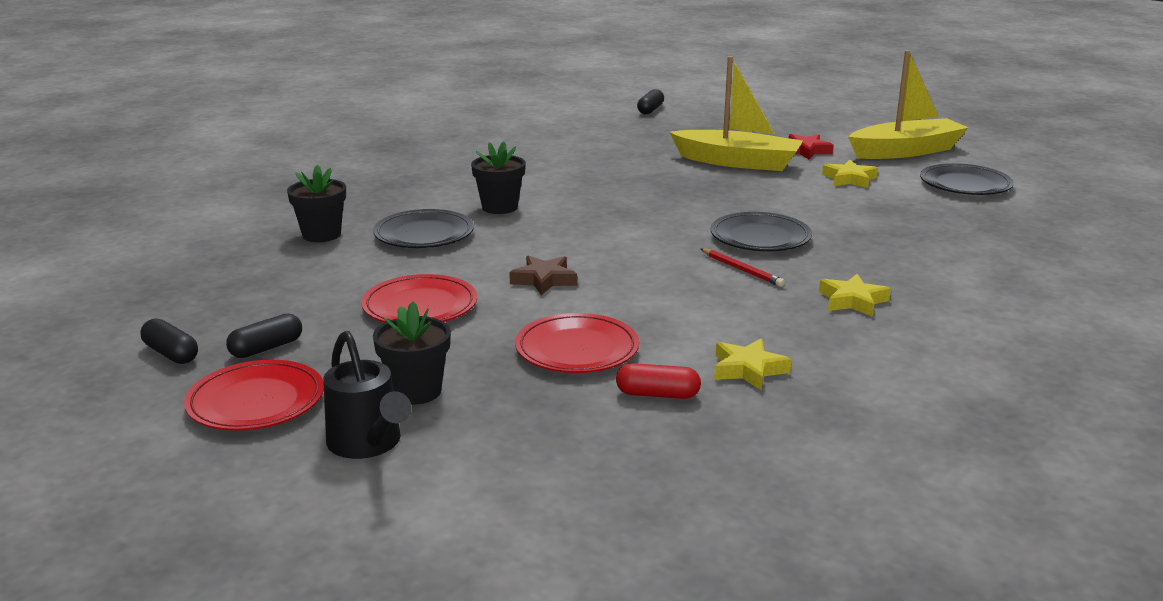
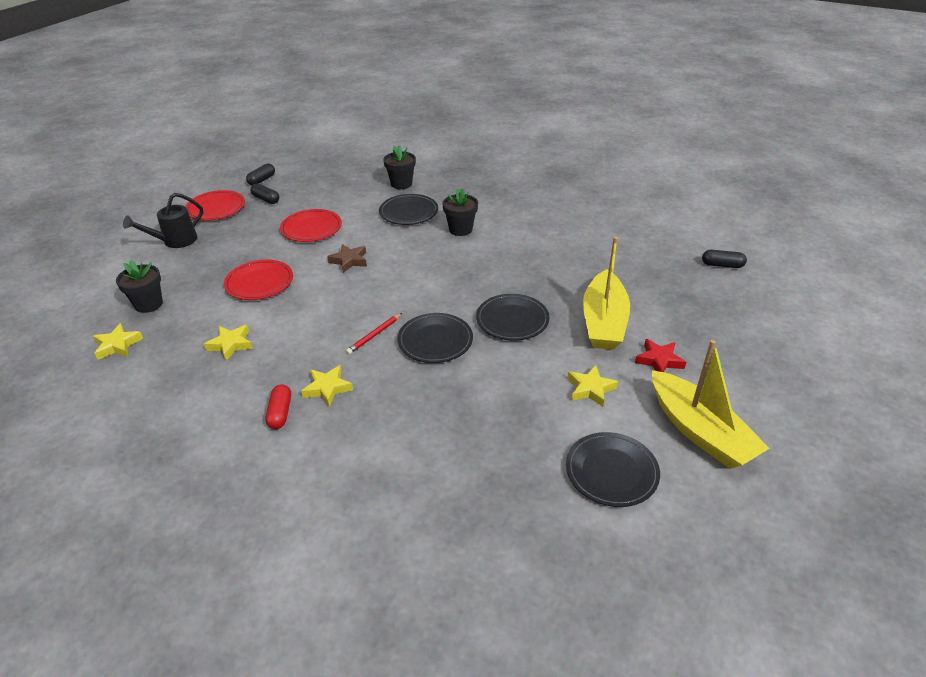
camera: 80 degrees right, 15 degrees up
(416, 391) = (220, 244): black flower pot -> black flower pot (149, 304)
(657, 394) = (206, 314): red capsule -> red capsule (280, 413)
(725, 198) = (512, 320): none -> black plate
(734, 480) = (117, 345): none -> yellow star

